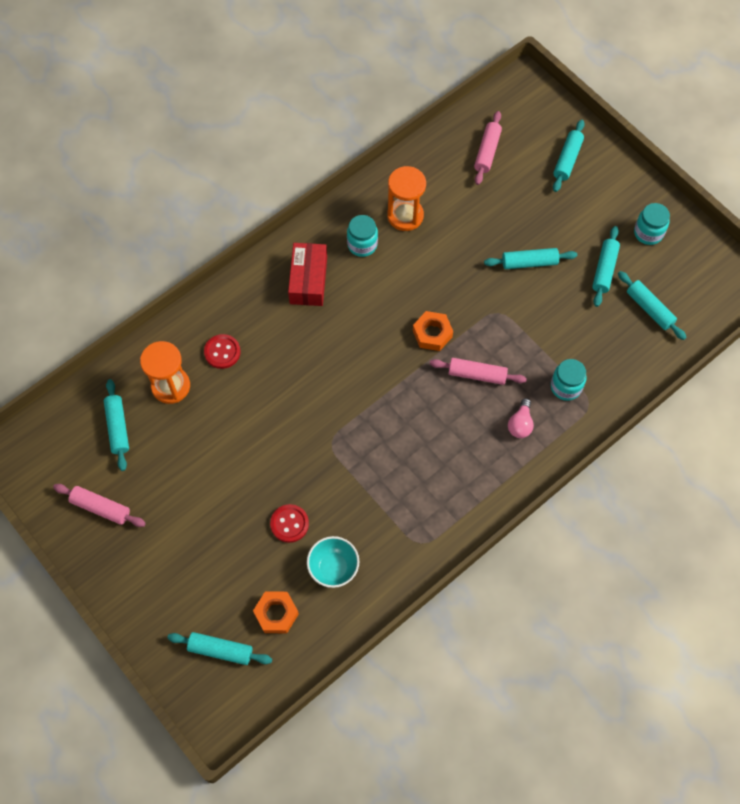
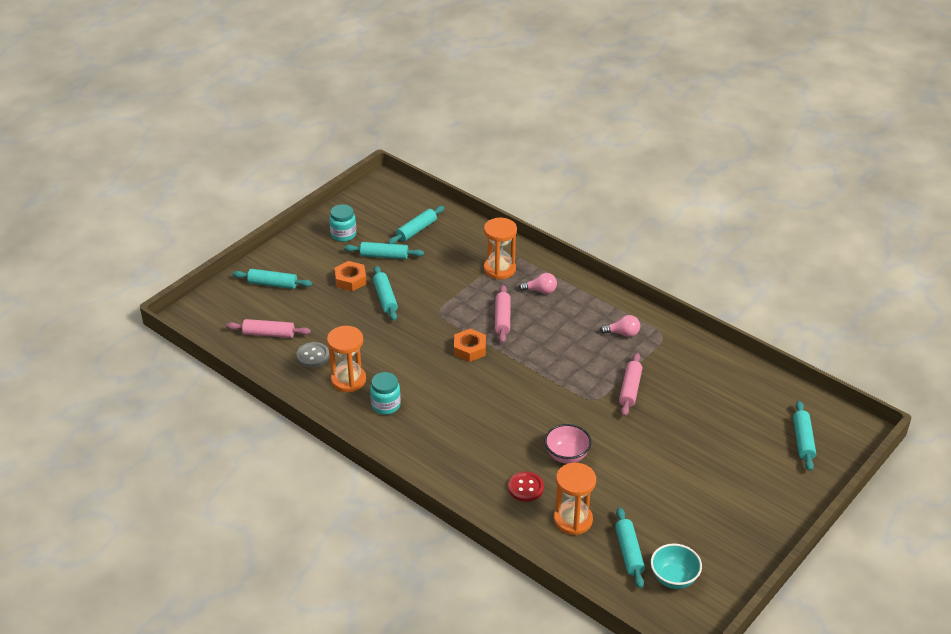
camera: 100 degrees left, 25 degrees down
(101, 508) = (713, 548): pink rolling pin -> pink rolling pin (630, 389)
(118, 427) = (629, 552): turquoise rolling pin -> turquoise rolling pin turned 75 degrees counterclockwise
(255, 398) = (566, 456): none -> pink bowl
(276, 613) = (757, 411): orange nut -> orange nut (350, 280)
(289, 524) = (677, 415): red button -> none
(308, 280) = (432, 437): red box -> none
(333, 568) = (704, 382): turquoise bowl -> turquoise bowl (674, 578)
(431, 498) = (622, 333): none -> pink light bulb
(447, 188) = (313, 356): none -> grey button
(566, 387) = (499, 269): turquoise jar -> orange hourglass

